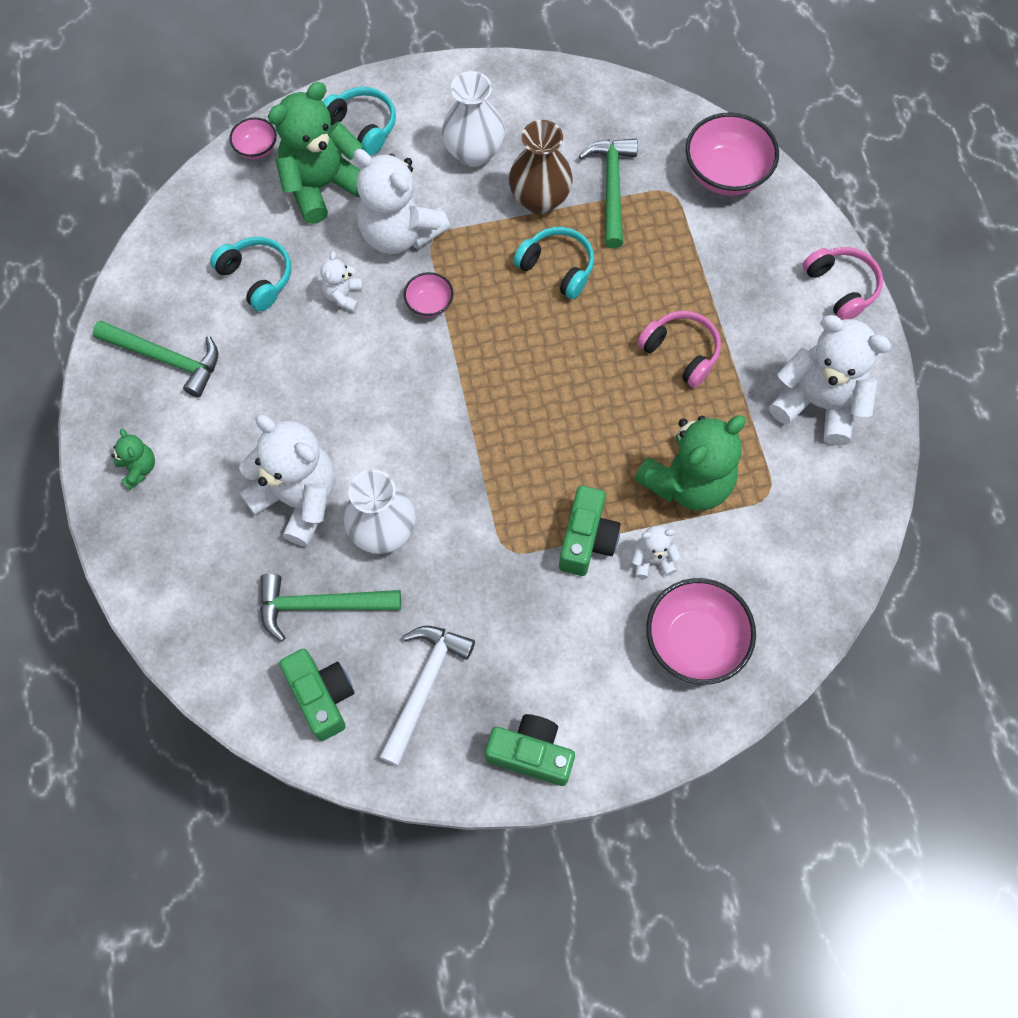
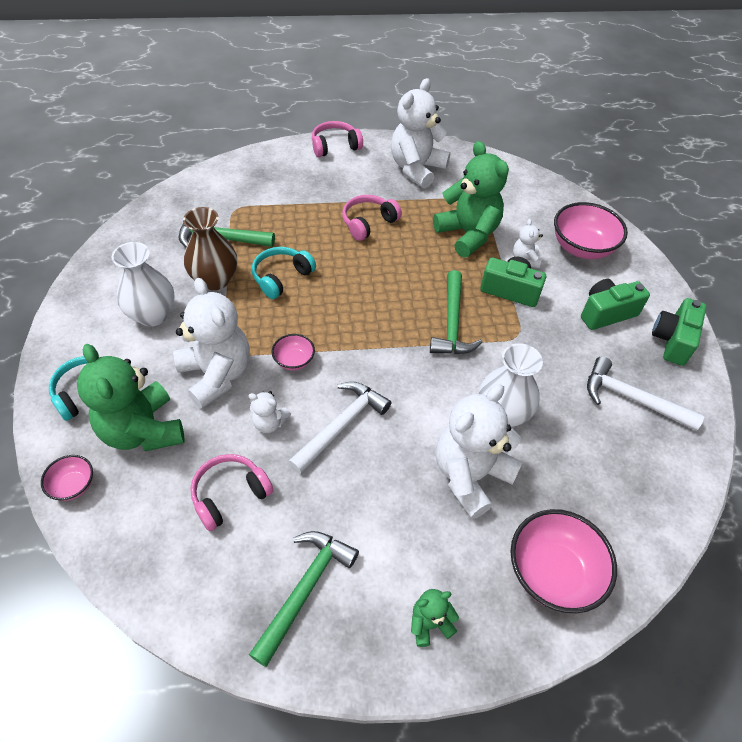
camera: 85 degrees left, 15 degrees down
(257, 277) = (230, 495): turquoise headphones -> pink headphones
(320, 605) = (570, 465): green hammer -> green hammer (452, 323)
(322, 696) = (649, 470): green camera -> green camera (606, 313)
(348, 364) = (341, 425): none -> white hammer
(400, 233) = (217, 374): white teddy bear -> white teddy bear turned 75 degrees counterclockwise
(726, 174) = (230, 180): pink bowl -> pink bowl (552, 572)

